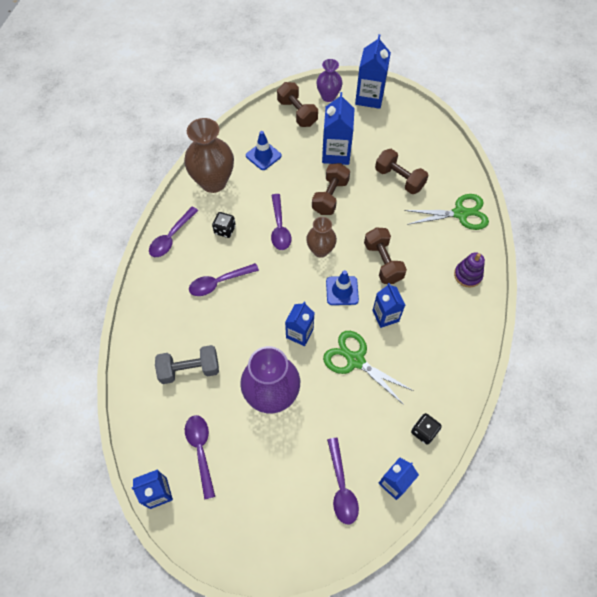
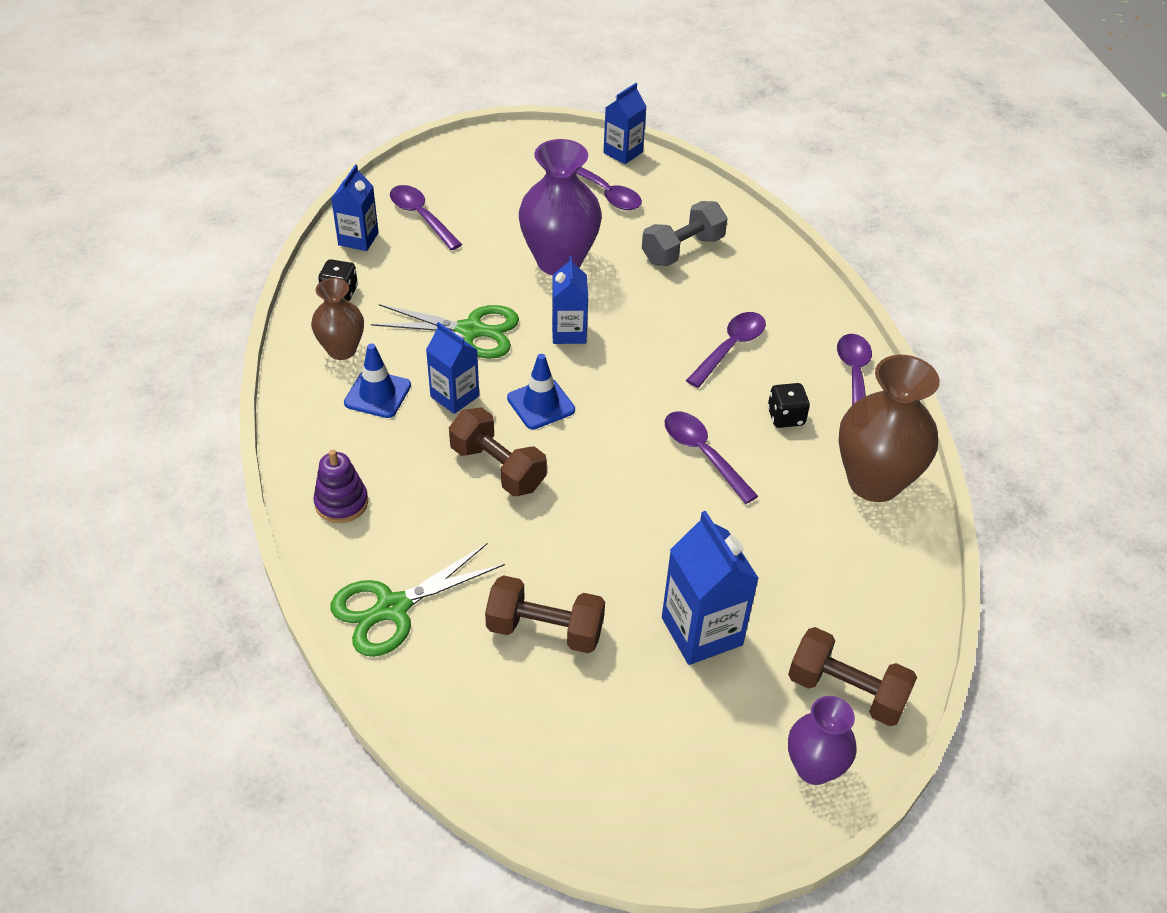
camera: 150 degrees right, 15 degrees down
(263, 156) = (833, 566): blue traffic cone -> blue traffic cone (377, 394)
(320, 250) = (611, 446): brown vase -> brown vase (342, 350)
(330, 196) = (655, 540): brown dumbbell -> none
(369, 97) = (721, 811): blue carton -> none

